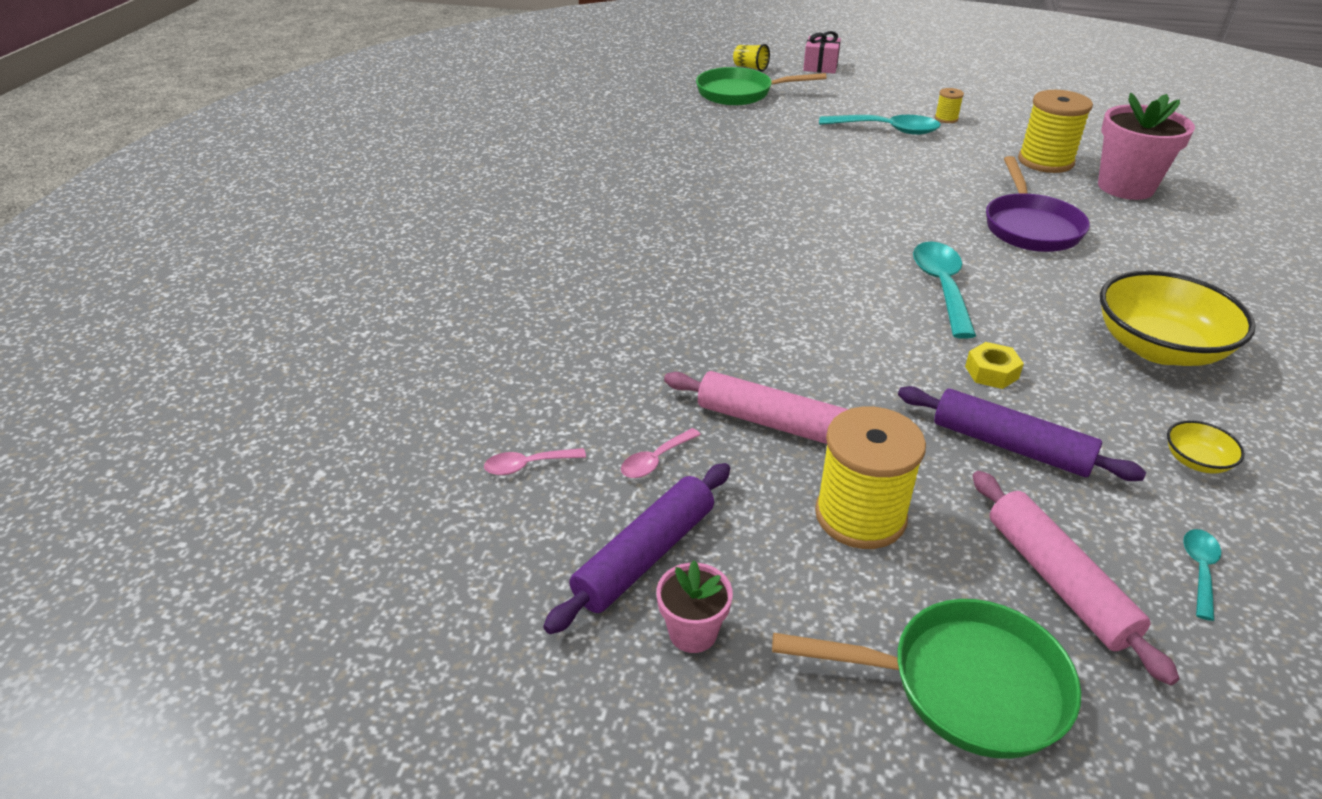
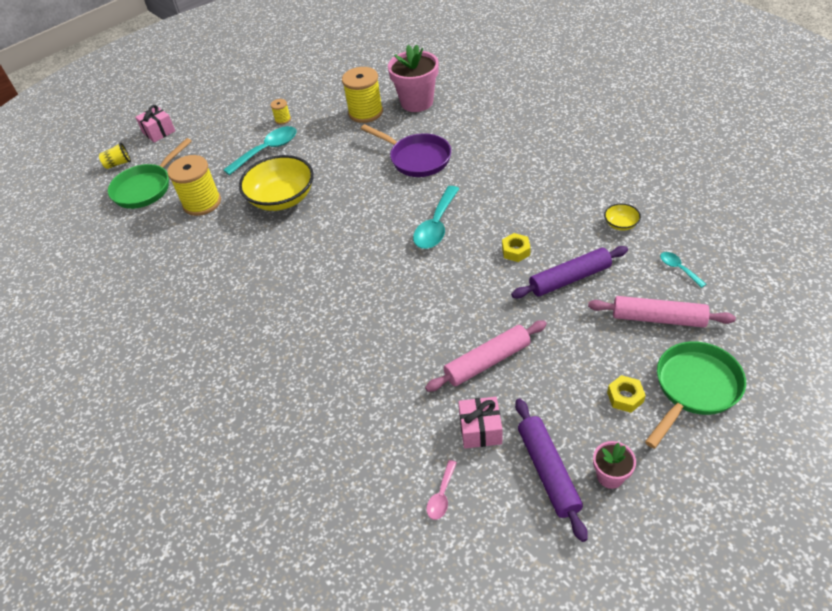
camera: 50 degrees left, 10 degrees up
(655, 460) = (480, 430): pink spoon -> pink gift
(855, 596) = (625, 397): none -> yellow nut
(860, 516) = (577, 364): yellow spool -> yellow spool (202, 203)
(942, 287) = (436, 225): turquoise spoon -> turquoise spoon turned 105 degrees counterclockwise
(1159, 348) = (544, 182): yellow bowl -> yellow bowl (282, 198)

